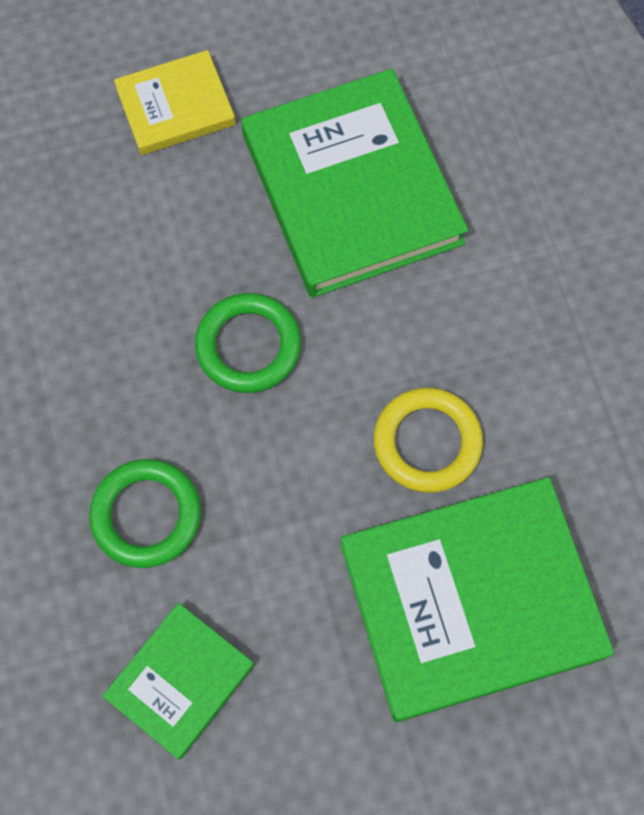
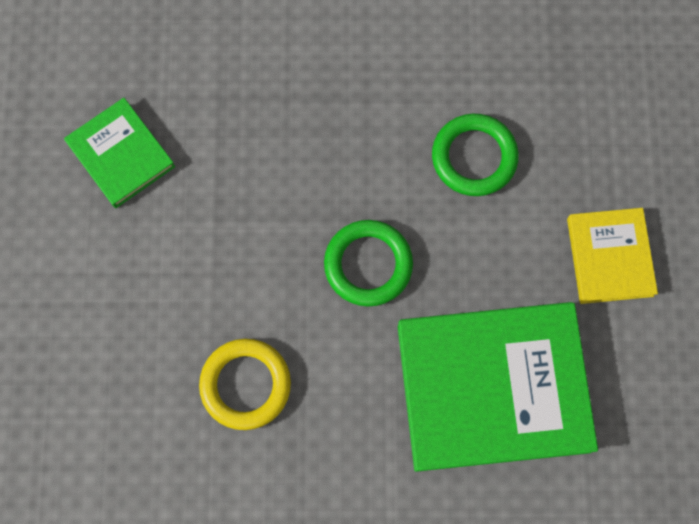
camera: 105 degrees right, 5 degrees up
(146, 515) = (251, 157): green ring -> green ring (474, 157)
(471, 600) = (110, 381): green book -> none

